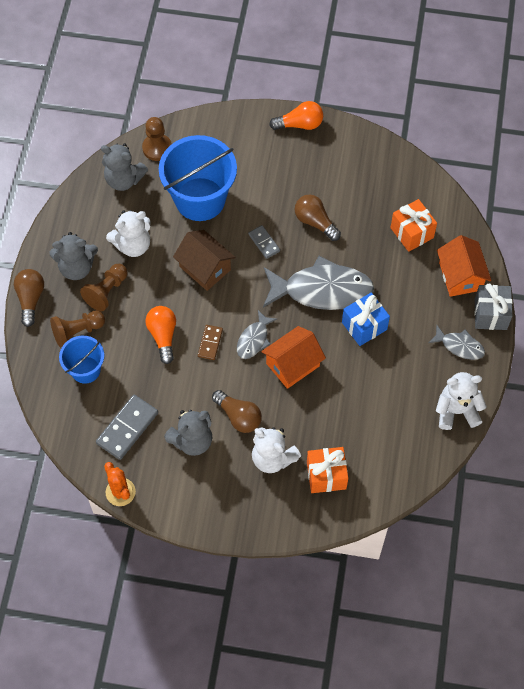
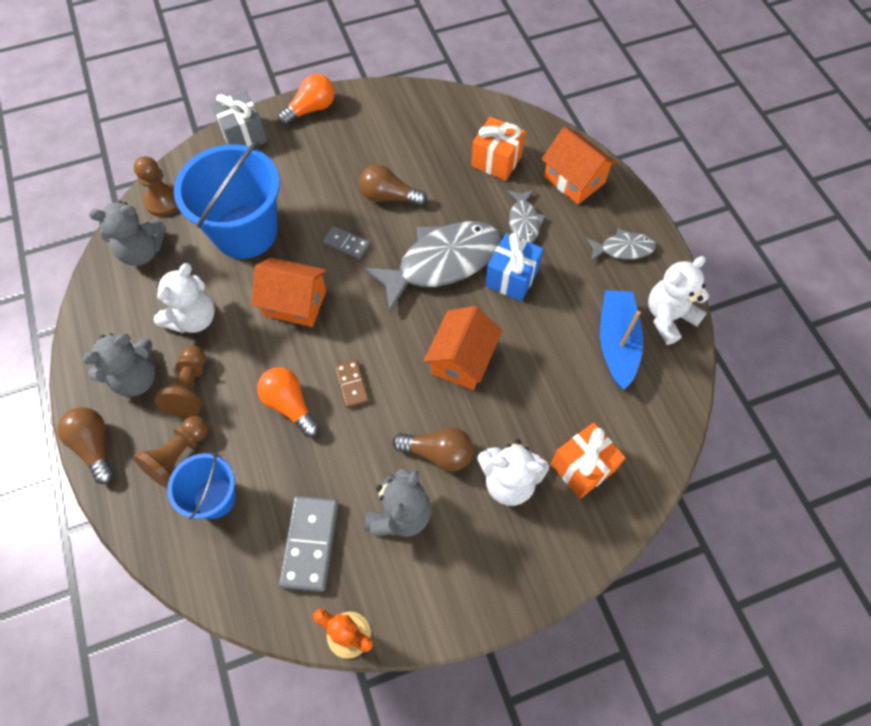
camera: 30 degrees left, 0 degrees up
(205, 268) = (295, 303): brown house -> orange house
(254, 339) = (400, 354): grey fish -> grey fish (524, 221)
(407, 409) = (616, 343): none -> blue boat
(490, 314) = (630, 202): grey gift -> grey gift (243, 135)

